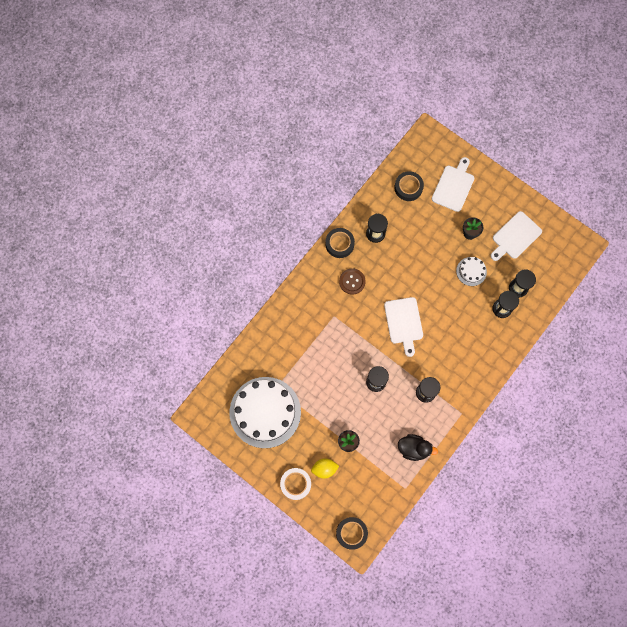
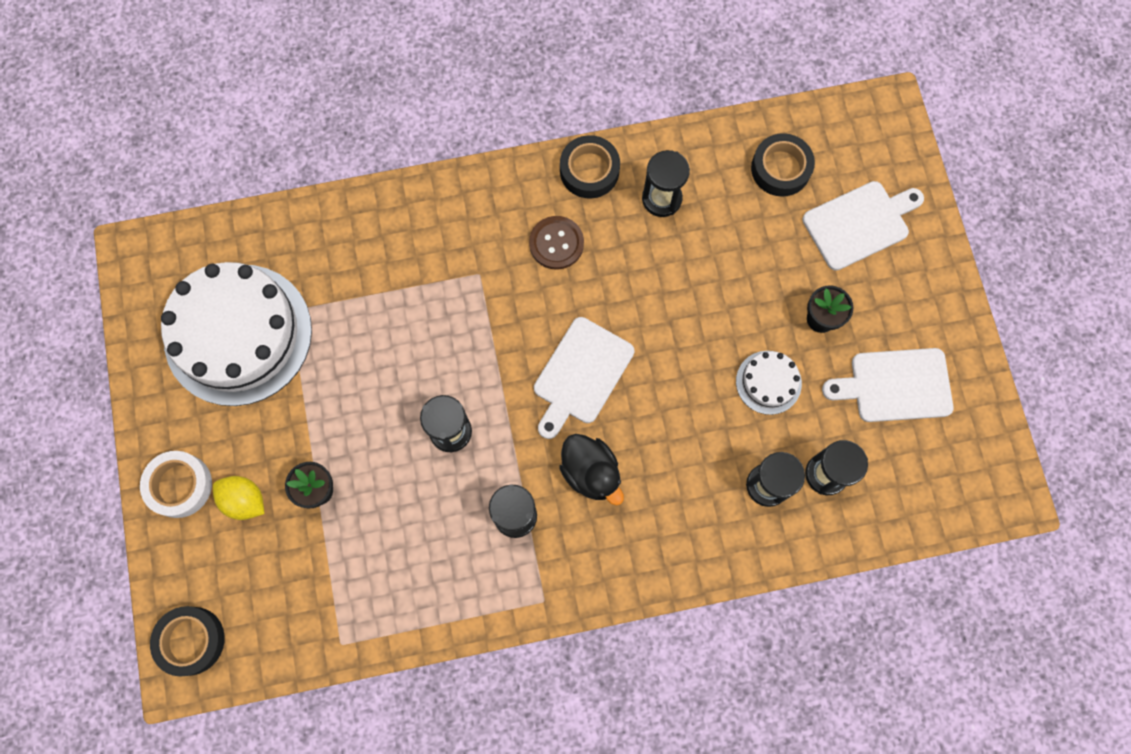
camera: 40 degrees right, 0 degrees up
(414, 448) = (413, 591): black duck -> black duck (591, 472)

